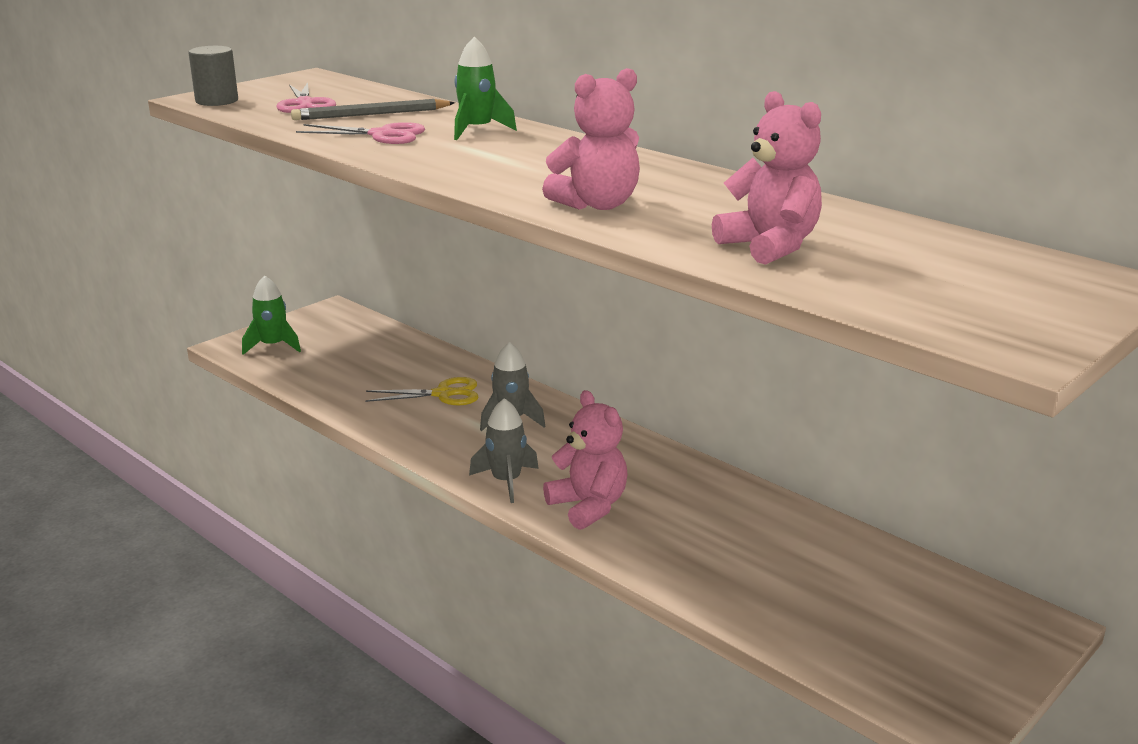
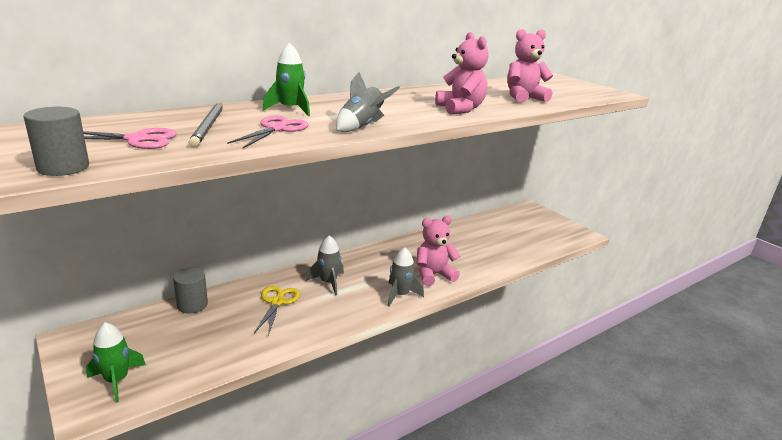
camera: 80 degrees left, 0 degrees up
(415, 348) = (192, 305): none -> grey cylinder
(427, 164) = (362, 127): none -> grey rocket

